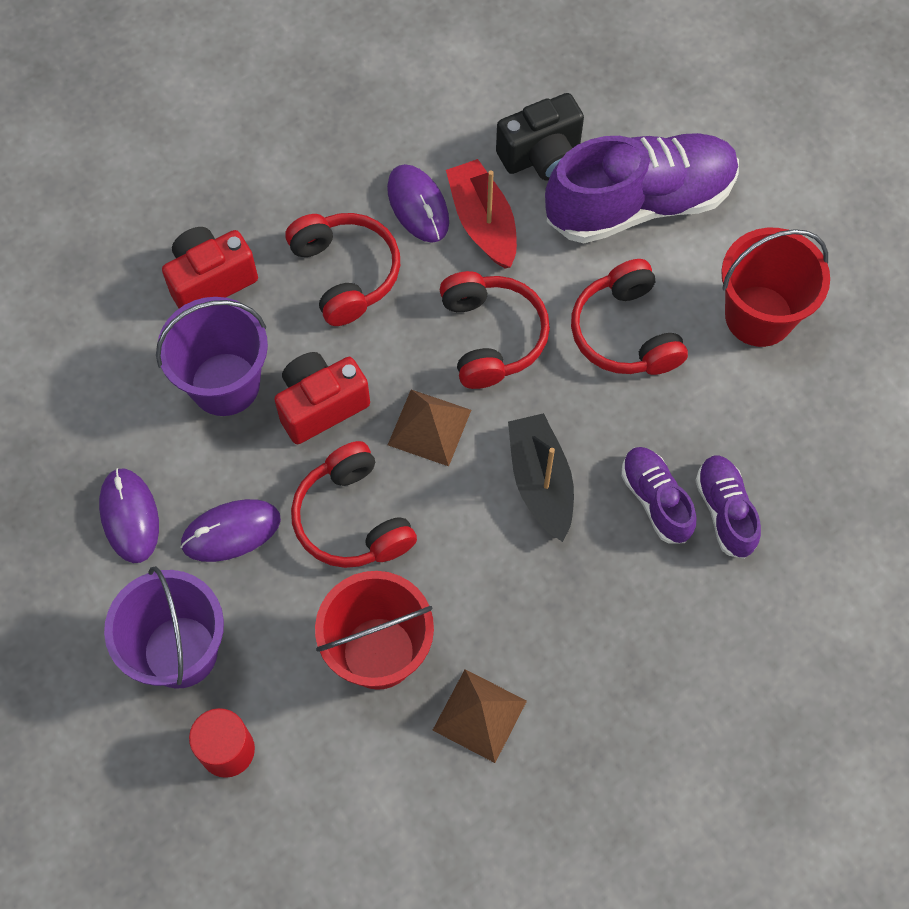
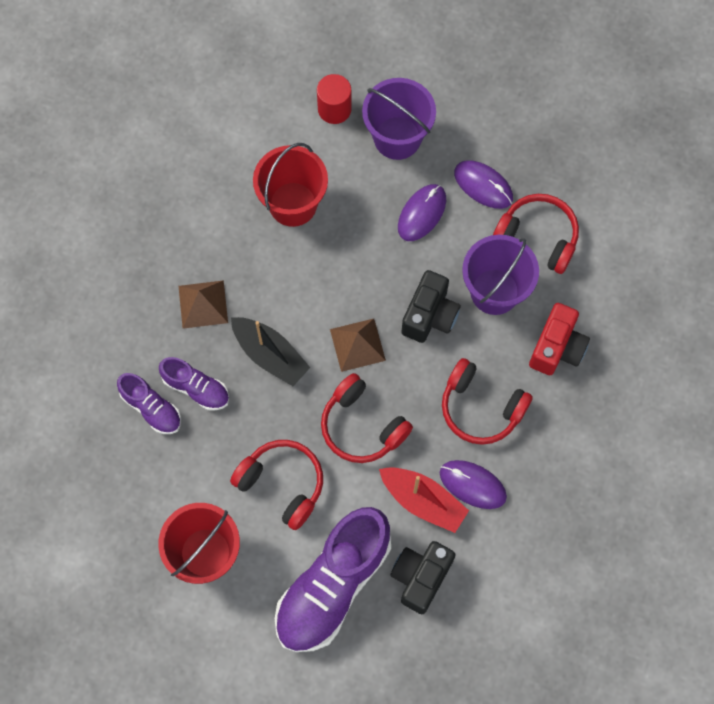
camera: 145 degrees right, 5 degrees up
(321, 405) = (430, 316): red camera -> black camera
(352, 519) = (361, 264): red headphones -> red headphones (537, 237)
(479, 715) = (216, 207): brown pyramid -> brown pyramid (203, 304)

